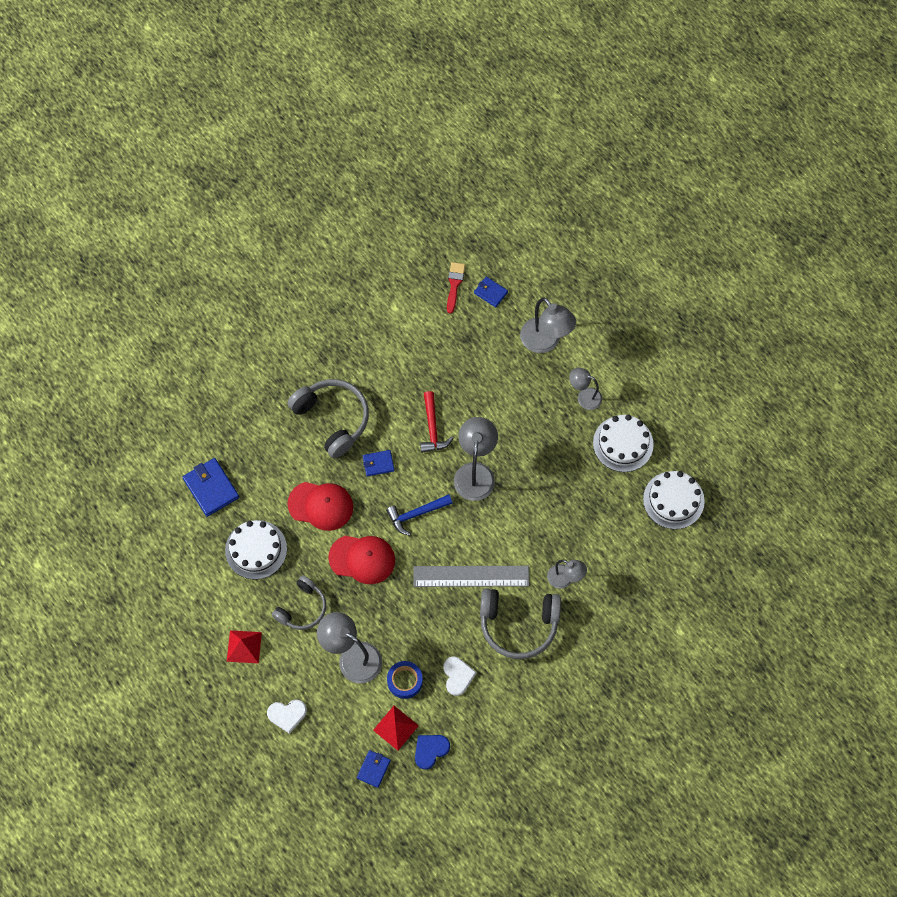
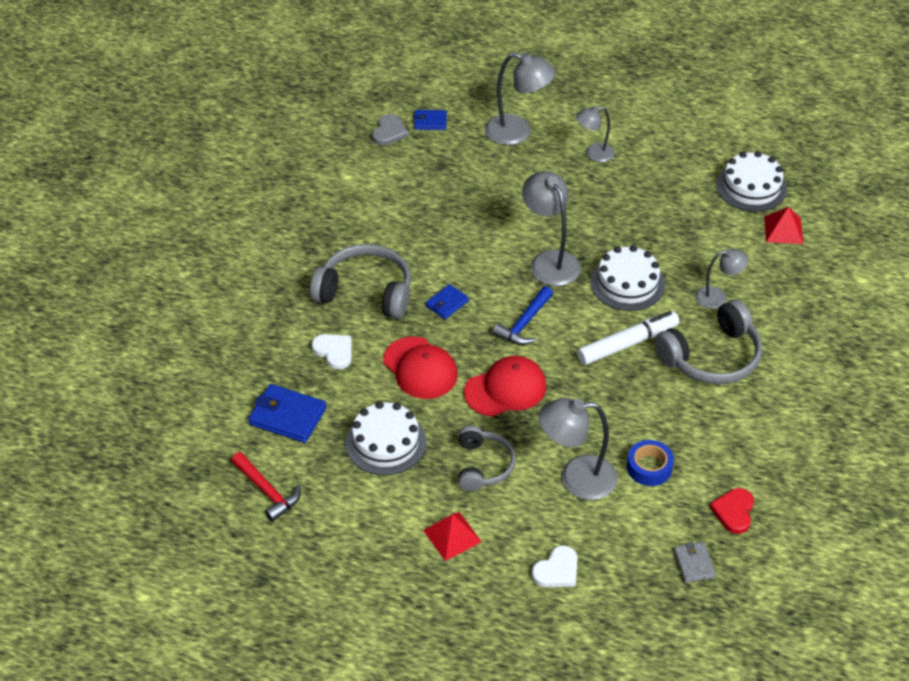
camera: 35 degrees left, 20 degrees down
(321, 505) = (420, 368): red cap -> red cap turned 75 degrees clockwise
(373, 769) = (694, 564): blue wallet -> grey wallet
(396, 727) = (680, 513): red pyramid -> red pyramid (783, 230)
(430, 750) = (734, 511): blue heart -> red heart
(432, 428) = (474, 248): red hammer -> red hammer (267, 491)
(454, 284) = (389, 132): red brush -> grey heart
(457, 676) = (697, 432): white heart -> white heart (334, 351)
(471, 576) = (627, 344): grey ruler -> white marker
(623, 443) = (664, 169): white cake -> white cake (627, 283)

